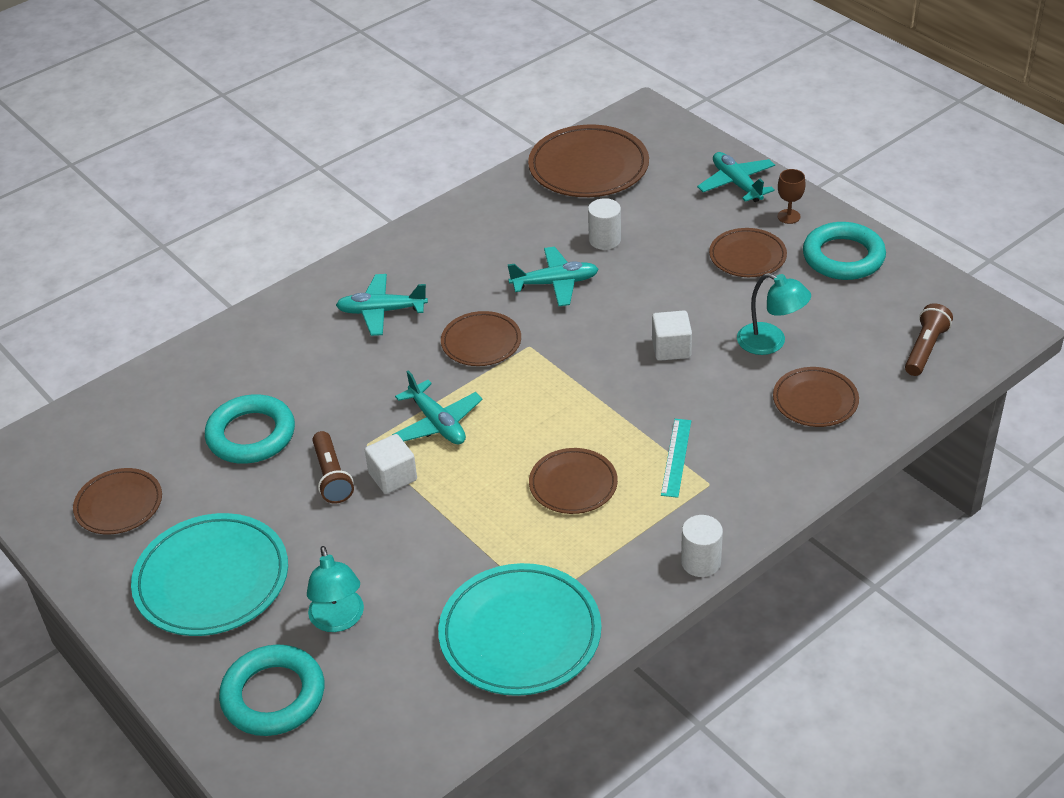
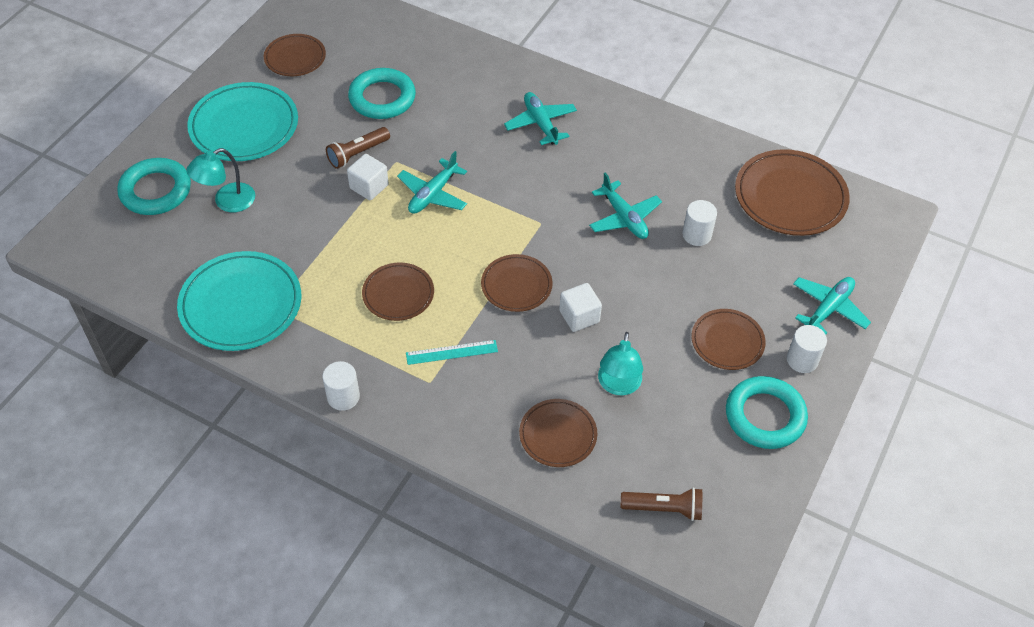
camera: 65 degrees right, 10 degrees up
(481, 342) = (532, 192): brown plate -> brown plate (516, 285)
(788, 216) = (802, 360): brown goblet -> white cylinder

